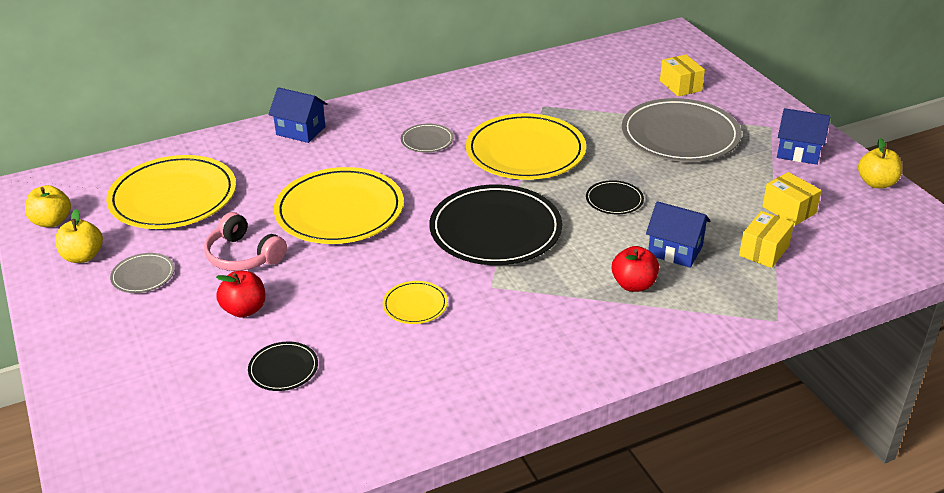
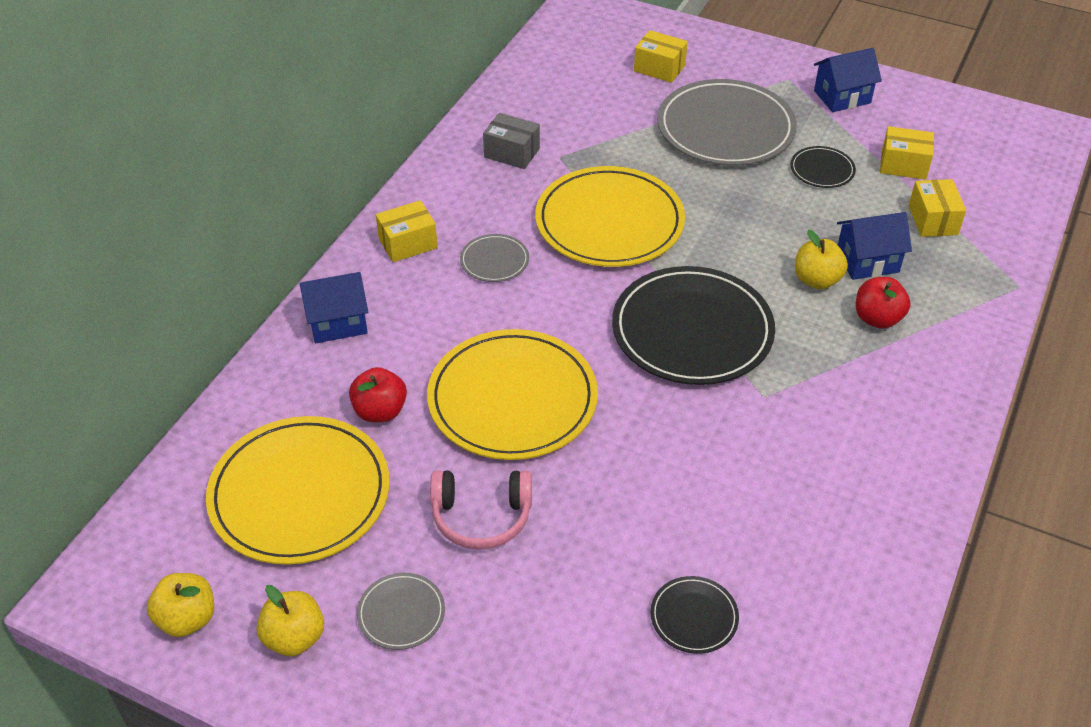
camera: 40 degrees left, 10 degrees up
(244, 309) = (568, 578): red apple -> red apple (380, 411)
(390, 111) = (408, 243): none -> yellow box
(415, 305) = (724, 461): yellow plate -> none
(516, 92) = (512, 153): none -> grey box
(614, 200) = (755, 234): black plate -> black plate (822, 170)
(876, 183) = (935, 100): yellow apple -> yellow apple (816, 280)

